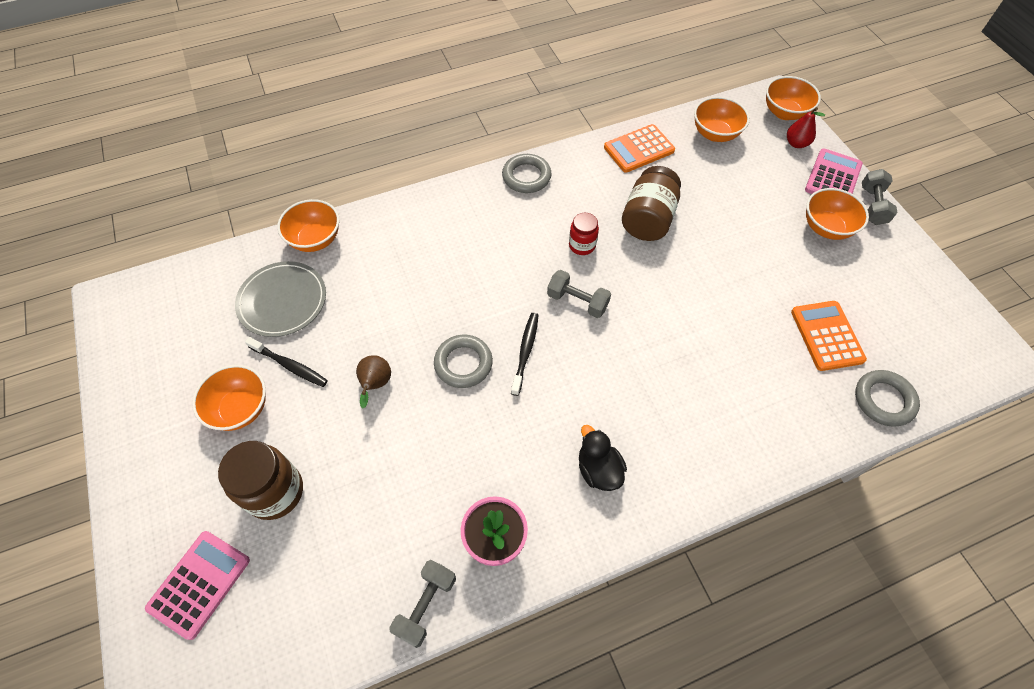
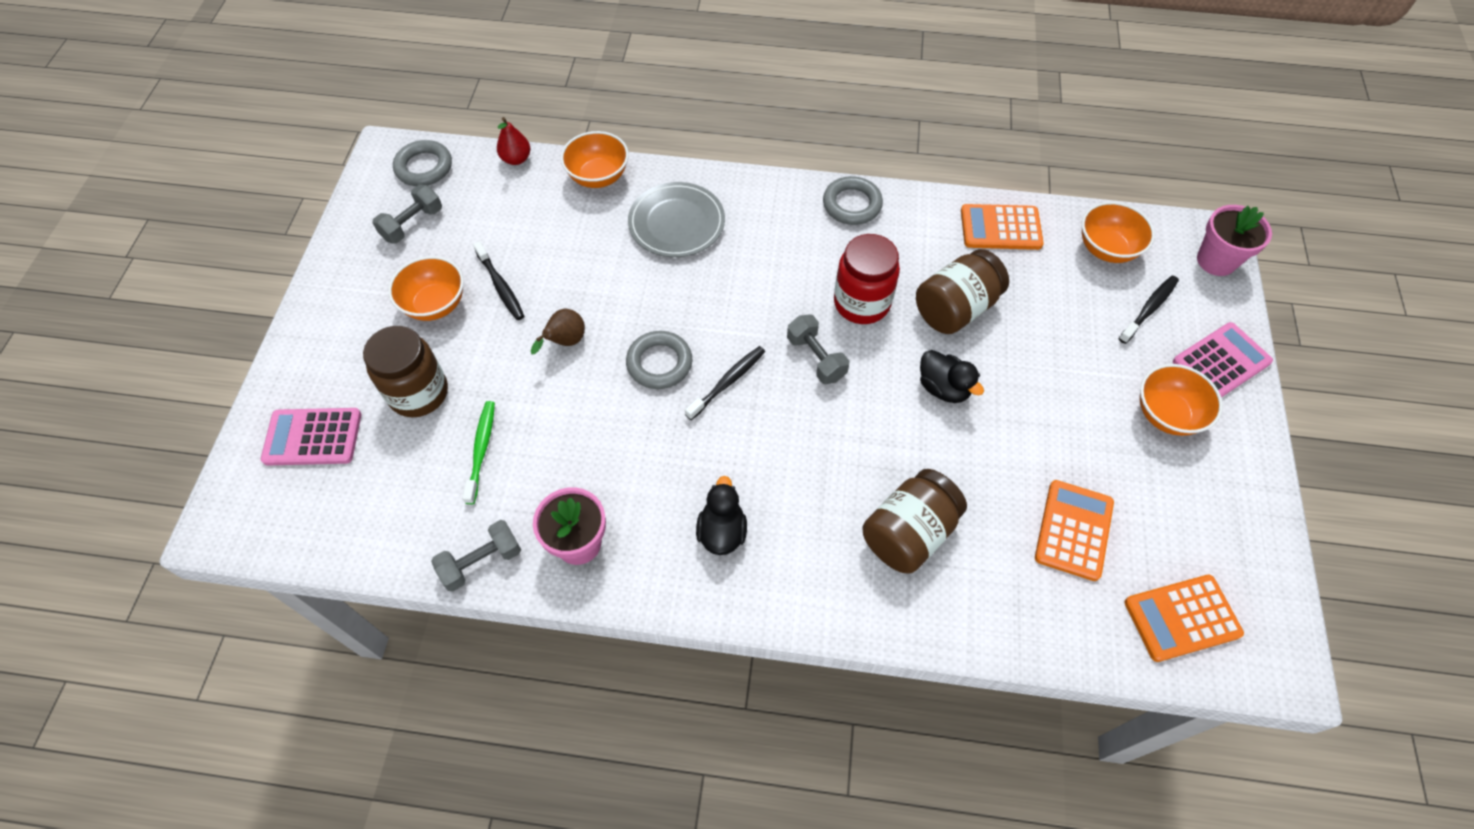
camera: 30 degrees right, 0 degrees up
(199, 584) = (313, 437): pink calculator -> pink calculator turned 150 degrees counterclockwise
(282, 301) = (531, 223): grey plate -> grey plate (676, 223)
(363, 511) = (481, 450): none -> green toothbrush
(582, 245) = (861, 303): red jar -> red jar, size x1.74
(678, 279) = (943, 388): none -> black duck
(727, 396) = (908, 533): none -> brown jar
(767, 162) = (1149, 309): none -> black toothbrush
(784, 113) = (1216, 261): orange bowl -> pink flower pot
(796, 143) = (1203, 303): red pear -> red pear (516, 159)
(872, 206) = (1248, 417): grey dumbbell -> grey dumbbell (412, 224)
(883, 400) = (1089, 631): grey ring -> grey ring (424, 167)
(928, 359) = (1182, 618): none -> orange calculator

